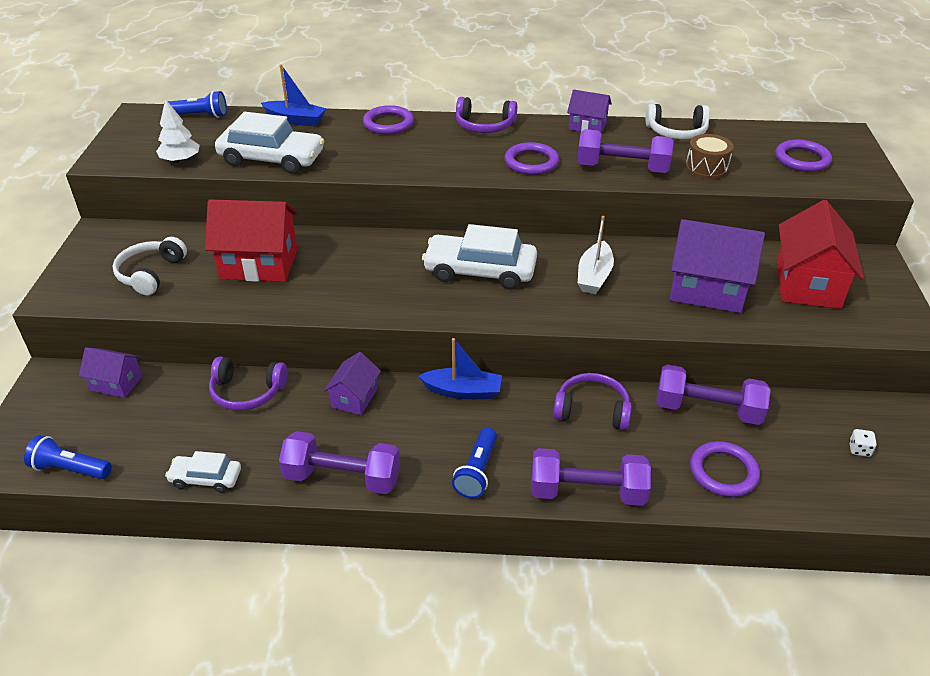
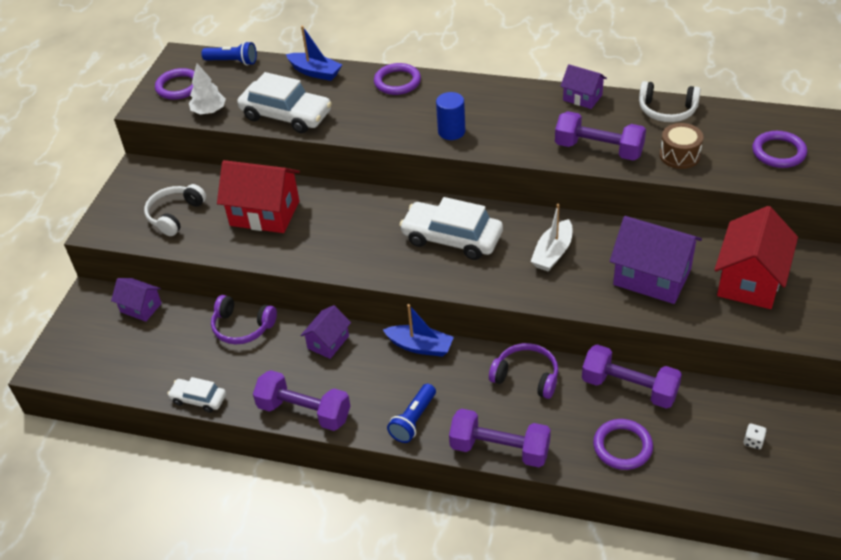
camera: 15 degrees right, 5 degrees up
(70, 469) = (98, 378): blue flashlight -> none
(461, 162) = (451, 131): none -> blue cylinder
(484, 126) = (485, 90): purple headphones -> none
(531, 162) = (516, 136): purple ring -> purple ring (179, 87)

